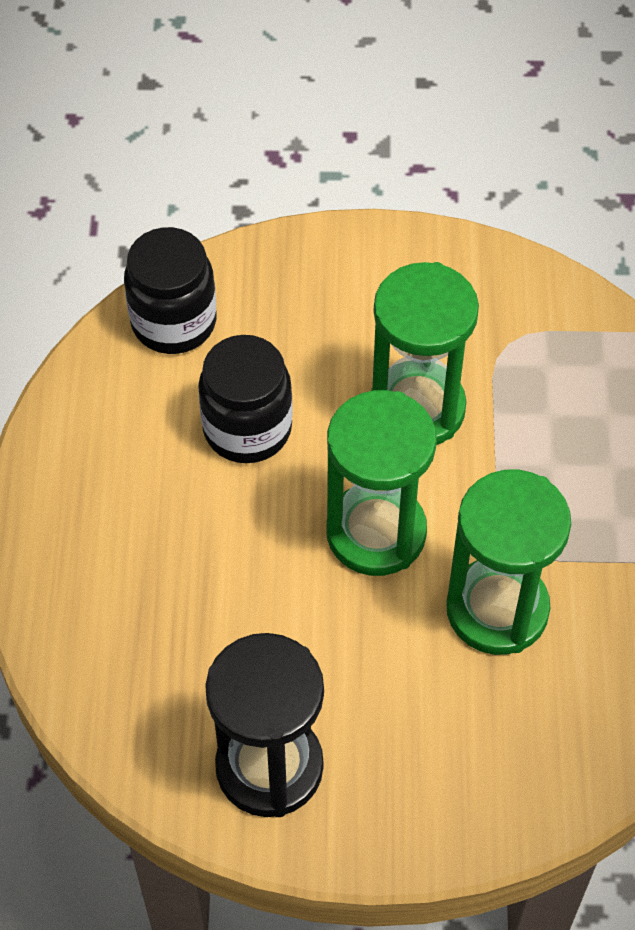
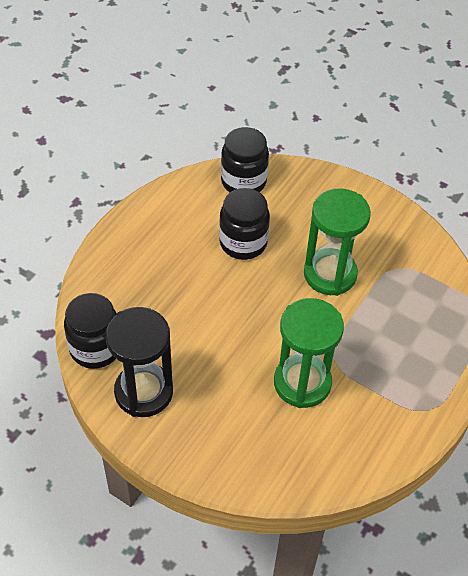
camera: 30 degrees right, 5 degrees down
(140, 740) = (95, 348): none -> black jar
(376, 533) = (269, 318): green hourglass -> none

